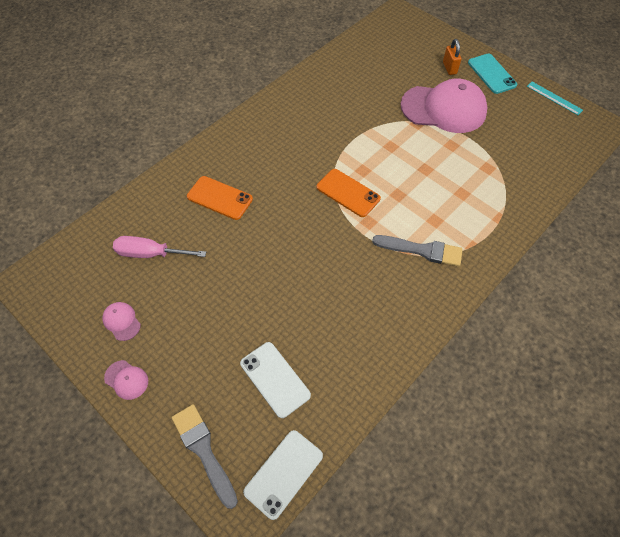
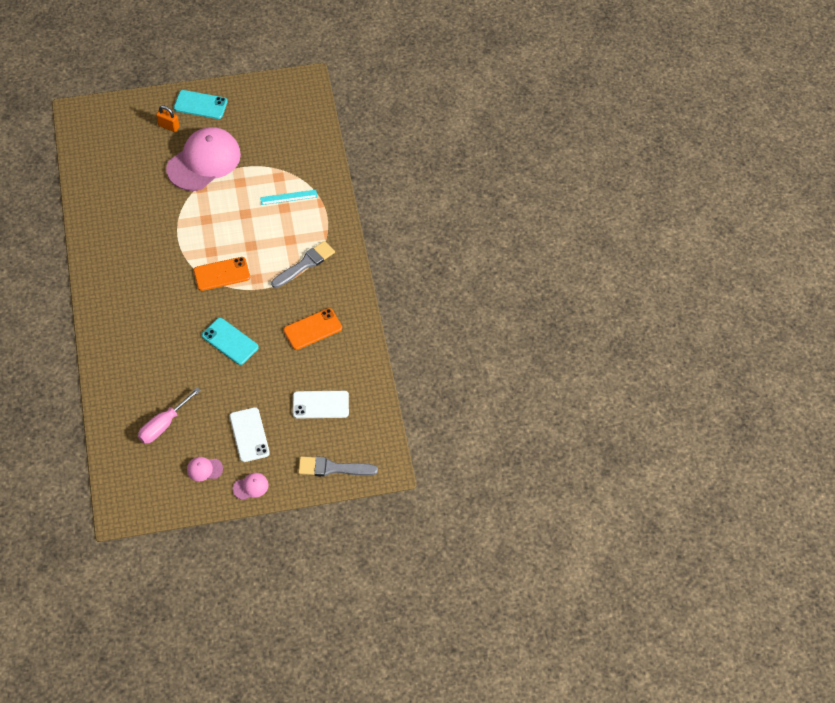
camera: 55 degrees left, 0 degrees up
(220, 198) = (153, 355): orange phone -> orange phone (312, 329)
(283, 246) = (230, 341): none -> turquoise phone
(284, 473) = (380, 435): white phone -> white phone (249, 435)
(554, 98) = (259, 87): turquoise ruler -> turquoise ruler (288, 197)

